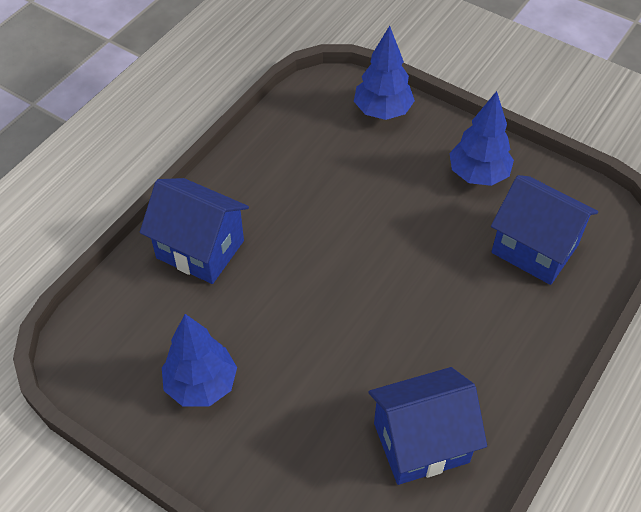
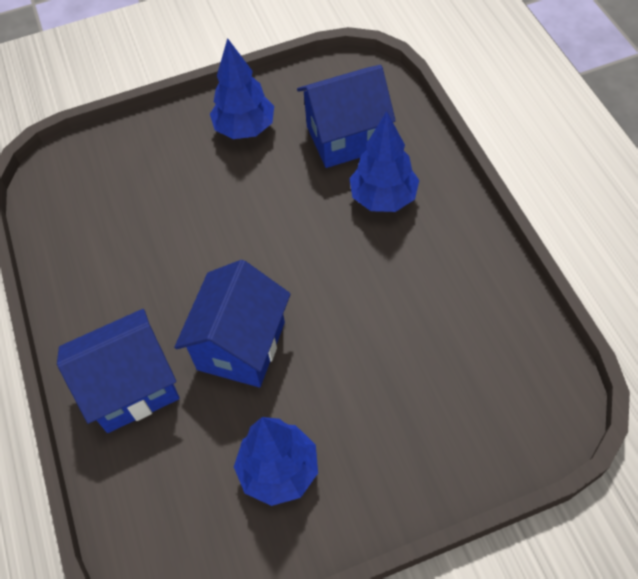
camera: 50 degrees left, 5 degrees up
(382, 111) = (118, 153): blue tree -> blue tree (383, 198)
(421, 442) = (459, 327): blue house -> blue house (241, 346)

